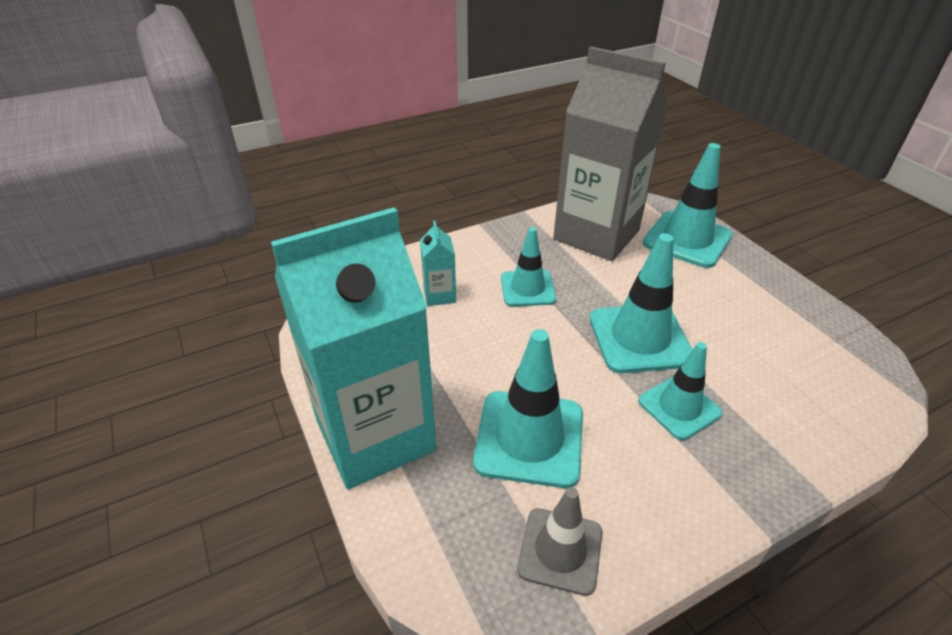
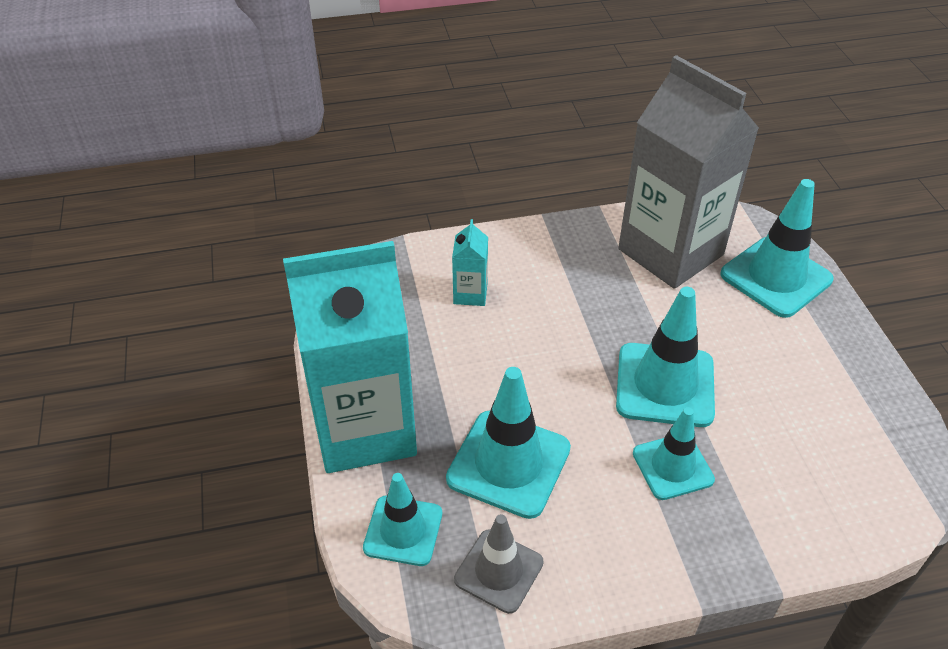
camera: 15 degrees right, 5 degrees up
(527, 288) = (566, 304): turquoise traffic cone -> turquoise traffic cone (403, 530)

